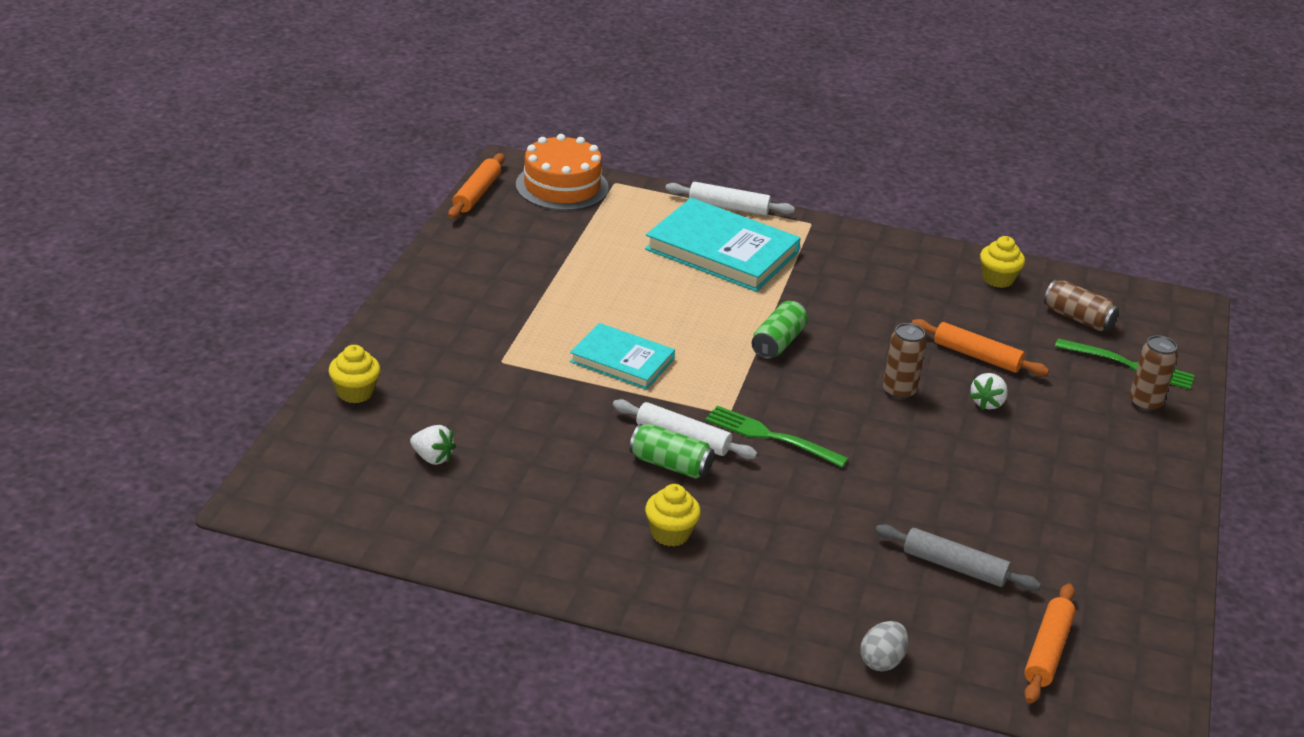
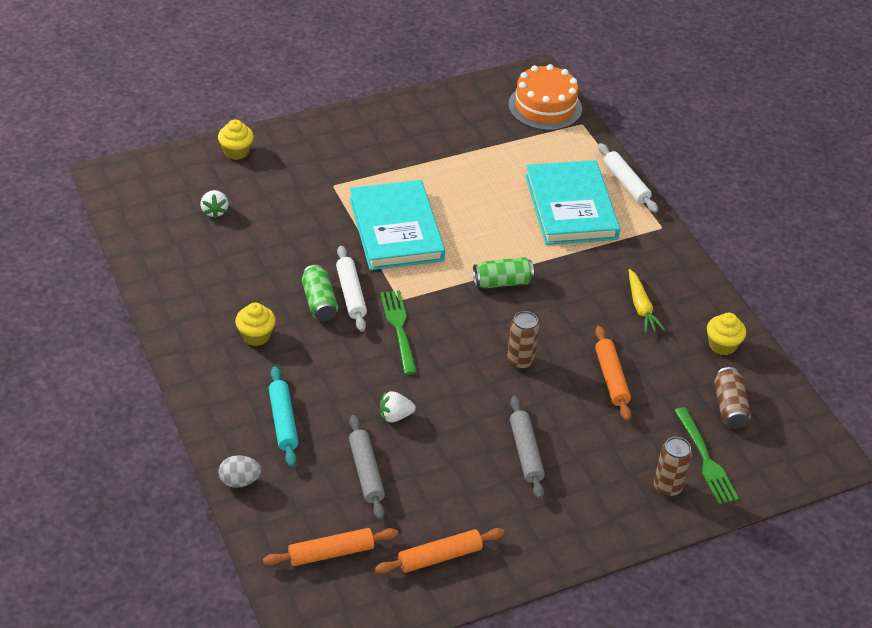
camera: 50 degrees right, 10 degrees up
(477, 194) = (487, 81): orange rolling pin -> orange rolling pin (439, 557)
(622, 360) = (396, 229): turquoise book -> turquoise book, size x1.62
(823, 583) = (283, 421): none -> turquoise rolling pin
(902, 290) = (641, 307): none -> yellow carrot
(987, 403) = (562, 408): white strawberry -> white strawberry (395, 416)
(1025, 455) = (526, 452): none -> grey rolling pin

